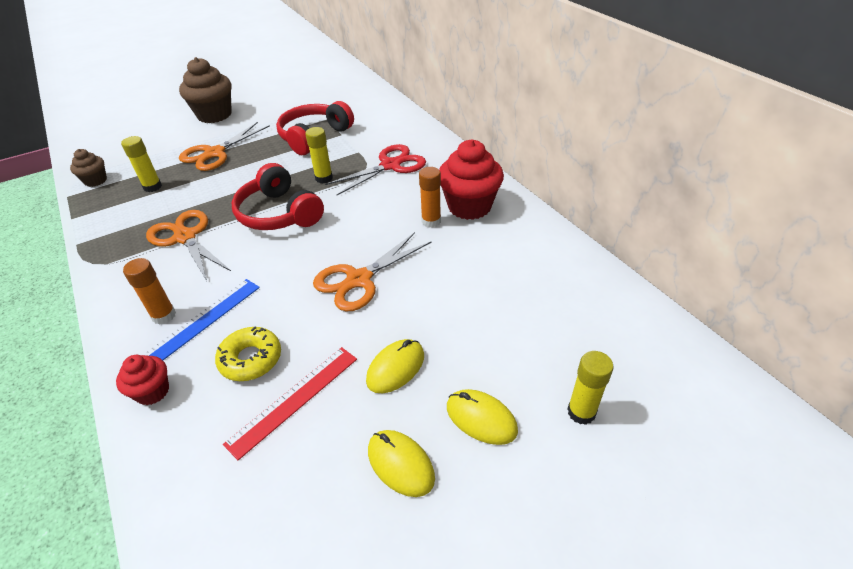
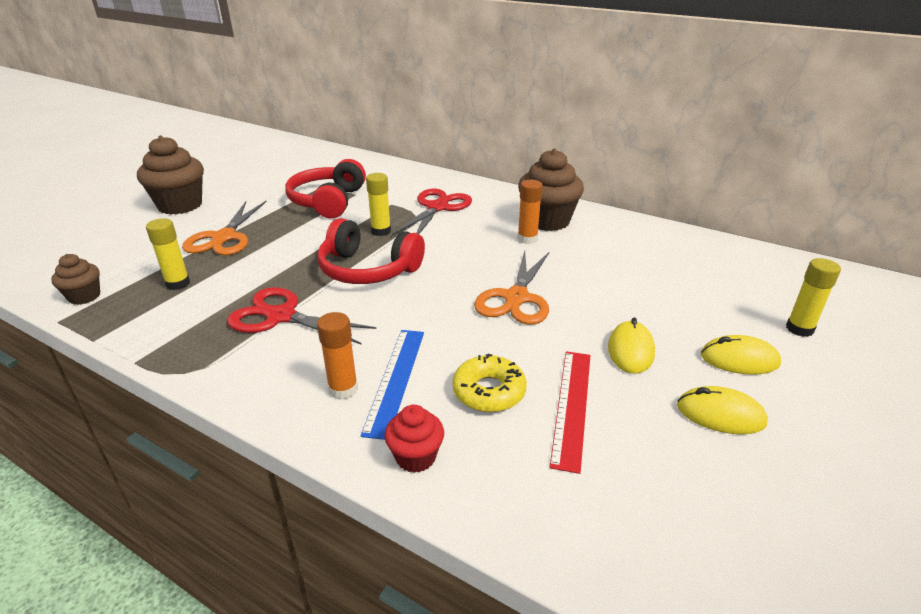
camera: 30 degrees left, 10 degrees down
(185, 237) = (281, 316): orange scissors -> red scissors
(469, 206) = (547, 221): red cupcake -> brown cupcake

